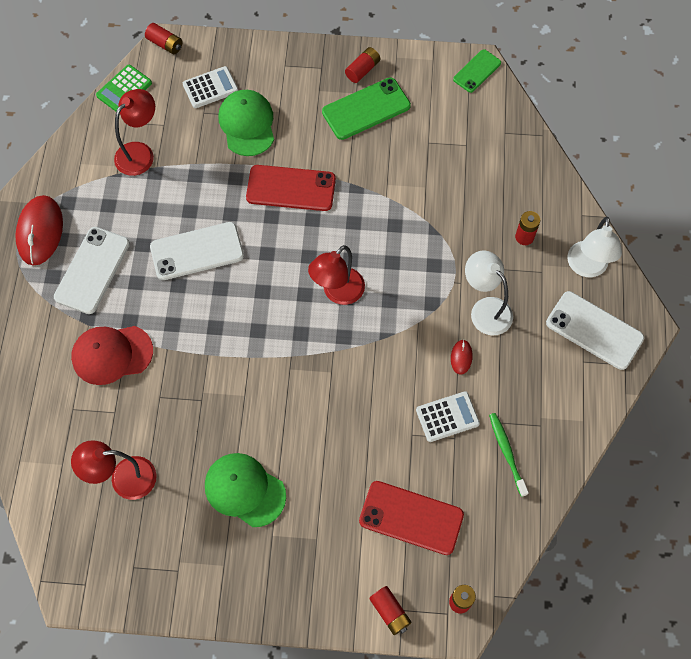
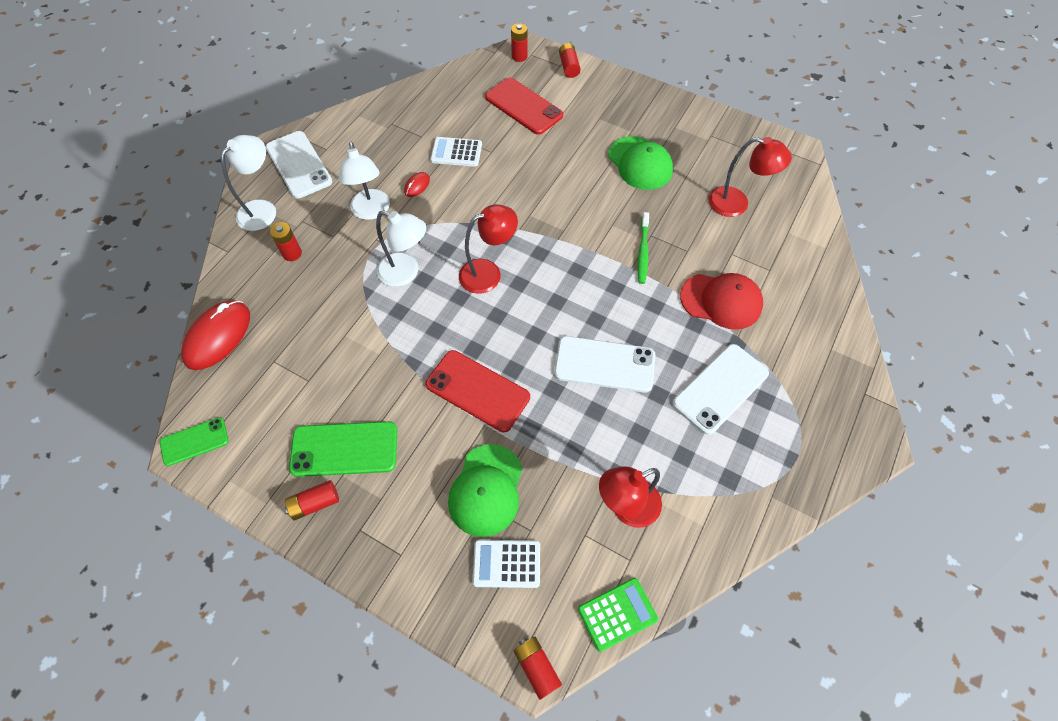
camera: 155 degrees left, 5 degrees down
(40, 231) = (769, 456): red mouse -> red mouse (218, 336)
(411, 261) = (406, 273): none -> white lamp
(507, 453) = (429, 117): green toothbrush -> green toothbrush (643, 251)

